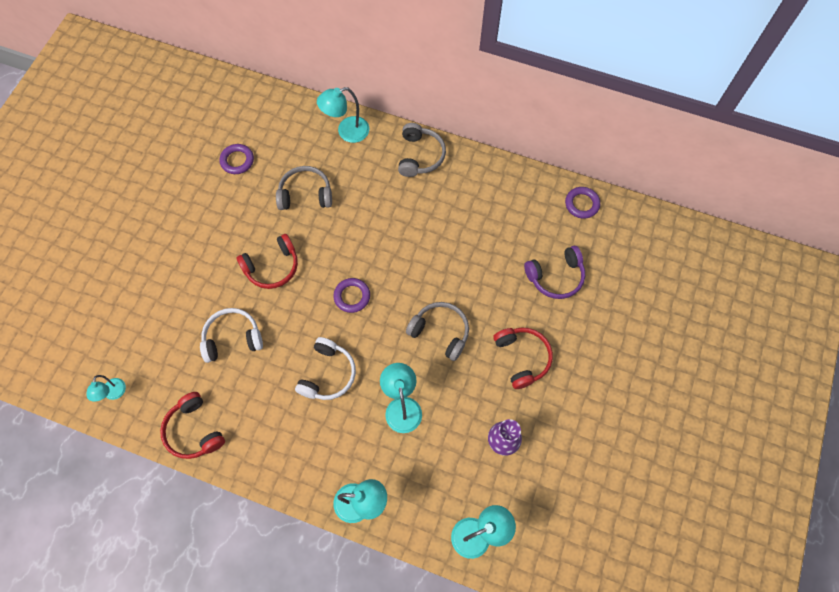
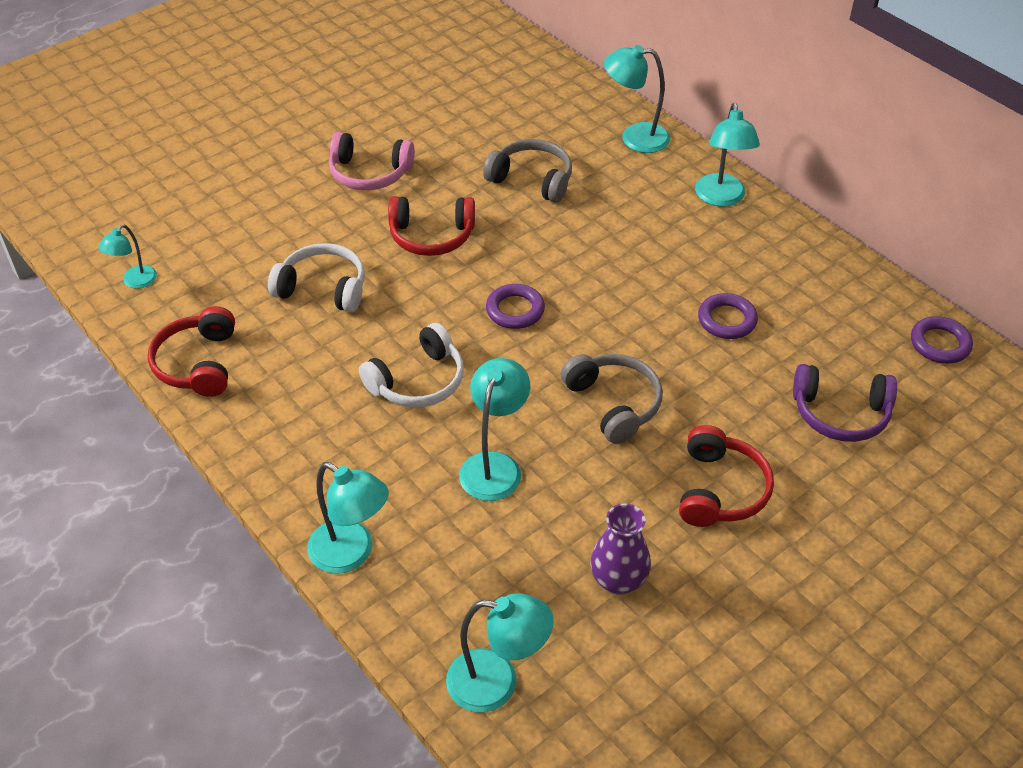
camera: 30 degrees right, 20 degrees down
(204, 237) = (369, 173): none -> pink headphones
(237, 161) = (469, 115): purple ring -> purple ring (727, 320)
(420, 156) = (721, 198): grey headphones -> turquoise lamp

